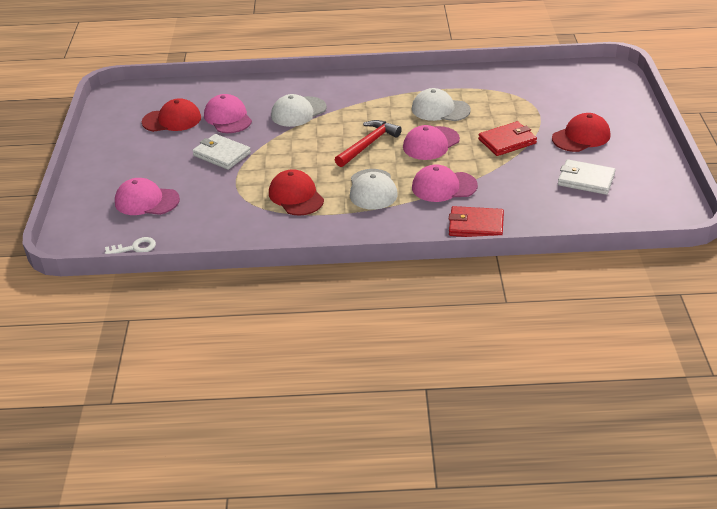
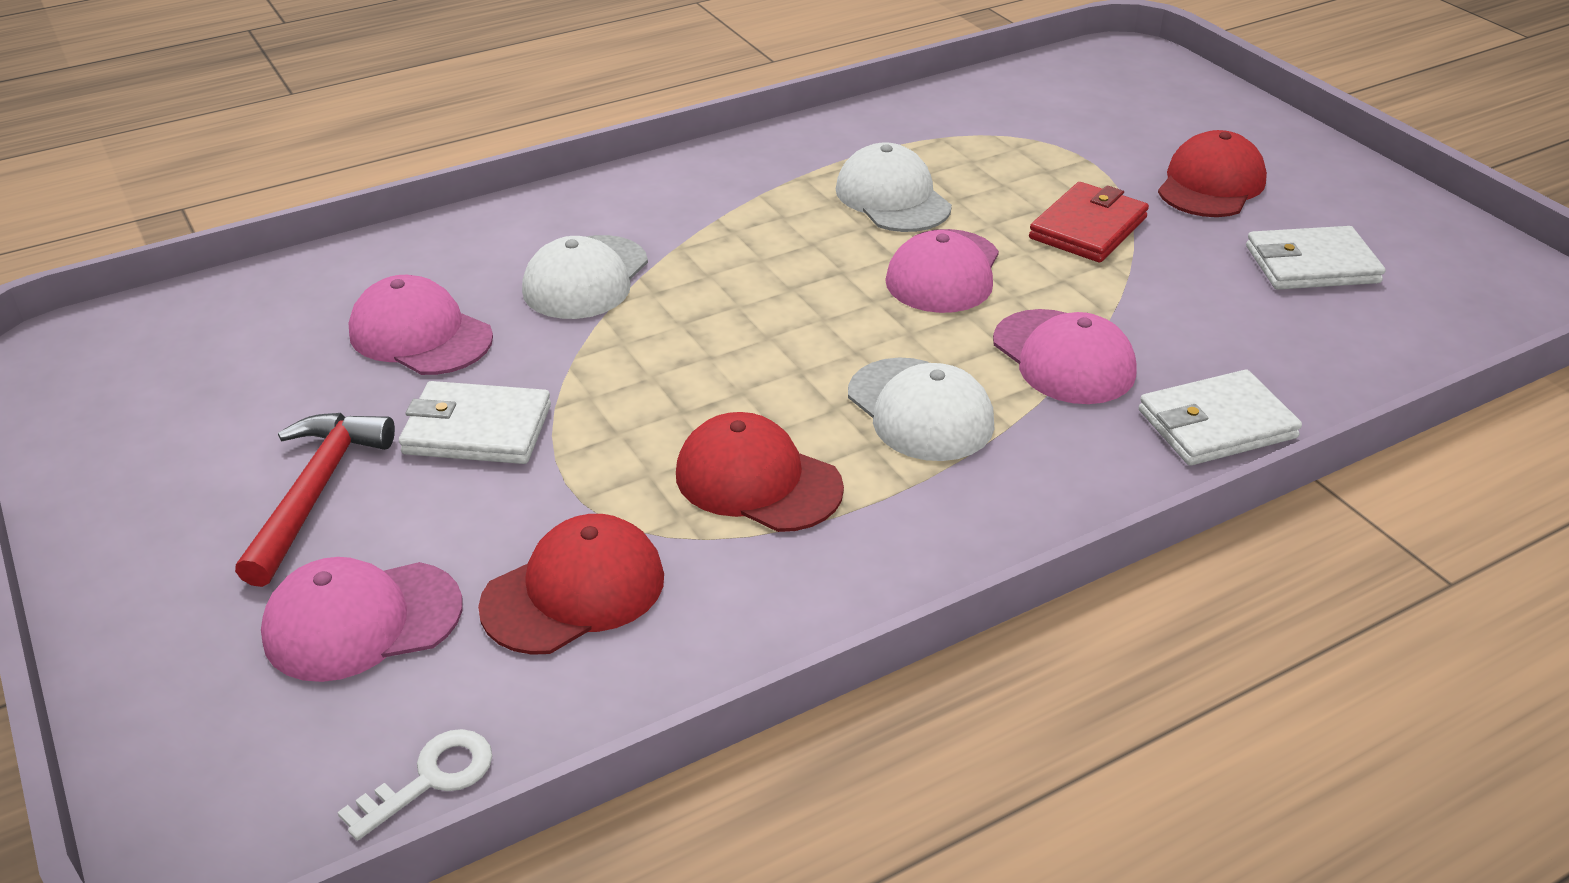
camera: 30 degrees left, 0 degrees up
(172, 120) = (271, 378): red cap -> red cap (574, 591)
(368, 144) = (812, 309): red hammer -> red hammer (315, 492)
(440, 109) = (892, 198): white cap -> white cap turned 75 degrees clockwise
(444, 186) = (1063, 357): pink cap -> pink cap turned 90 degrees counterclockwise
(476, 225) = (1216, 424): red wallet -> white wallet

